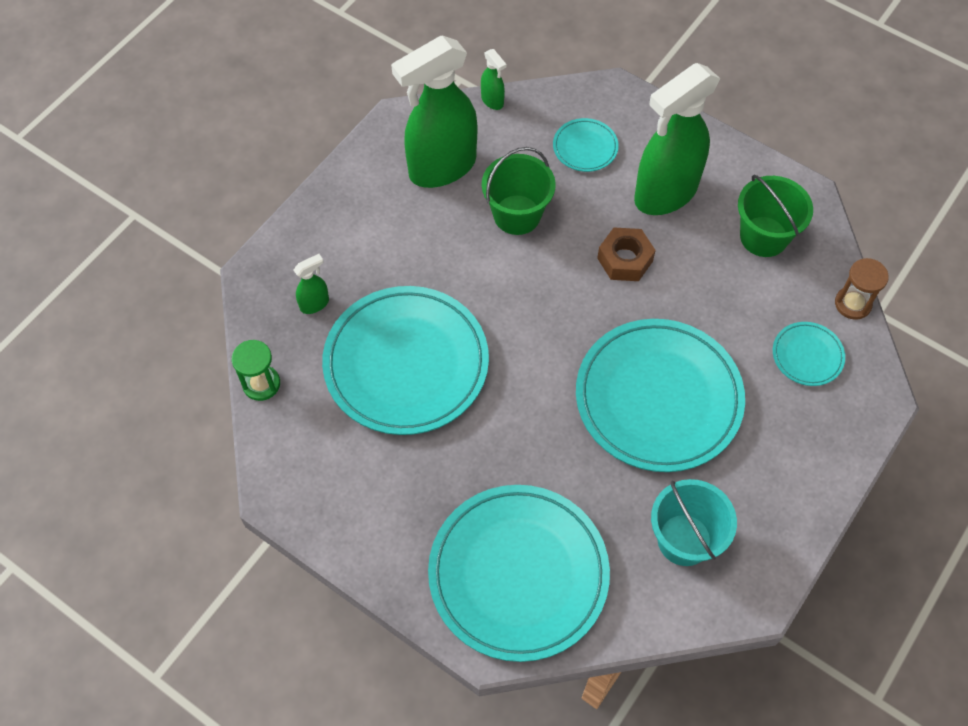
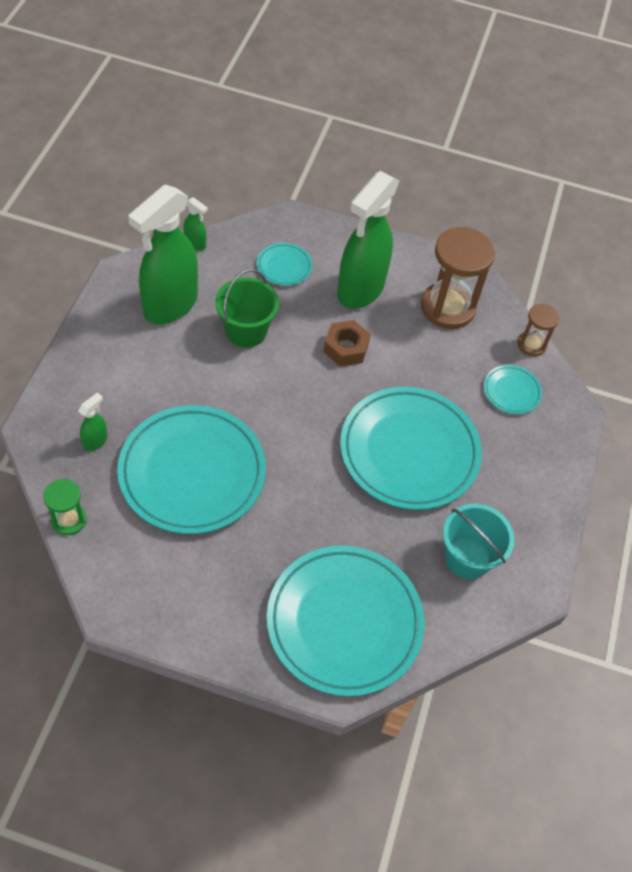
camera: 25 degrees left, 5 degrees down
(763, 236) = (447, 307): green bucket -> brown hourglass

